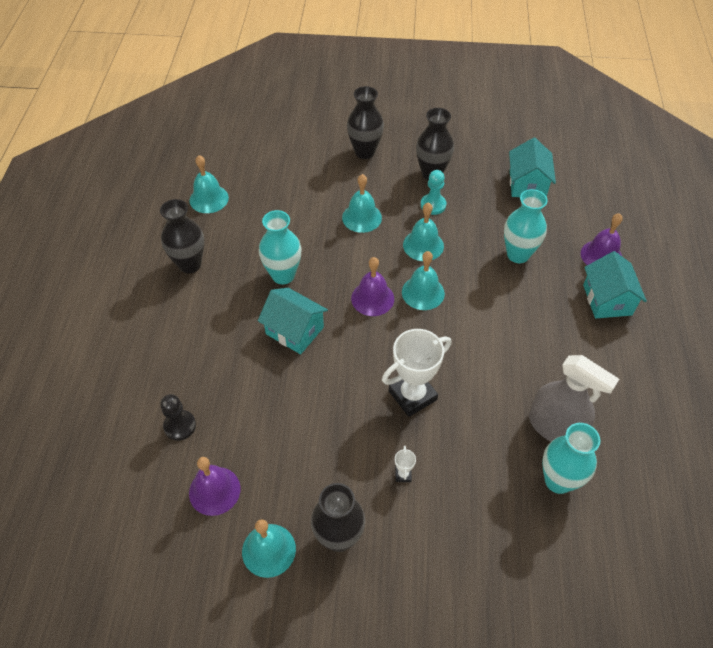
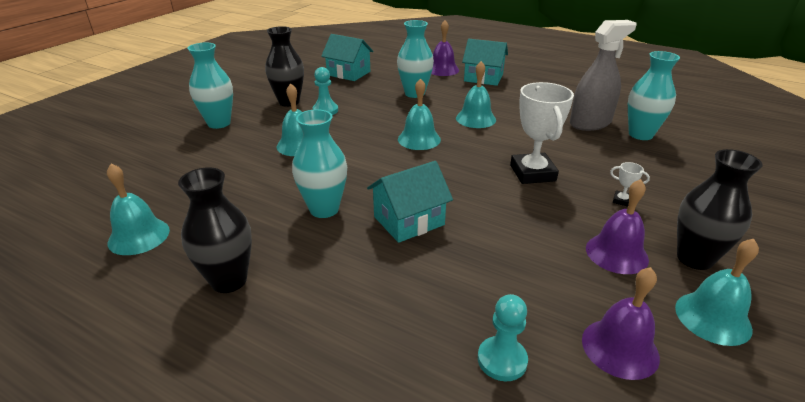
camera: 65 degrees left, 20 degrees down
(180, 426) = (502, 360): black pawn -> turquoise pawn
(365, 152) = (219, 123): black vase -> turquoise vase
(372, 298) = (404, 164): purple bell -> purple bell (616, 253)
(423, 245) = (365, 126): turquoise bell -> turquoise bell (475, 119)

